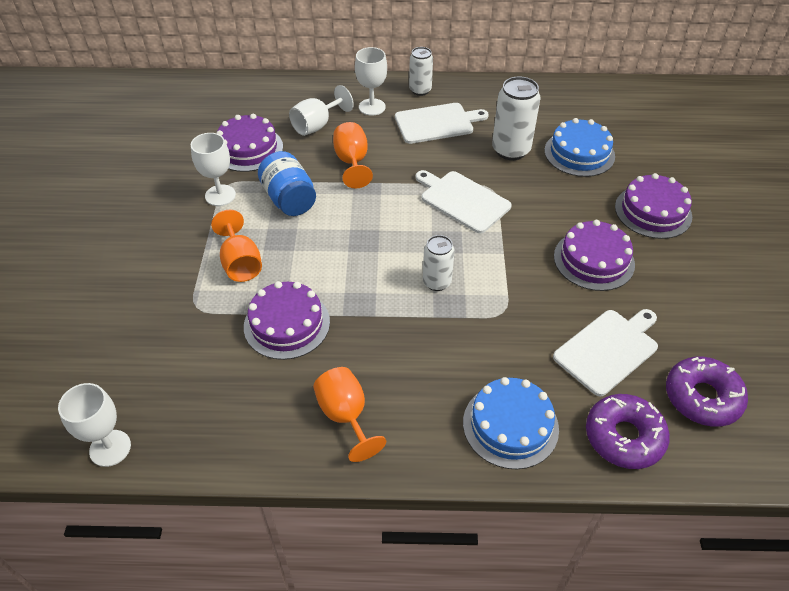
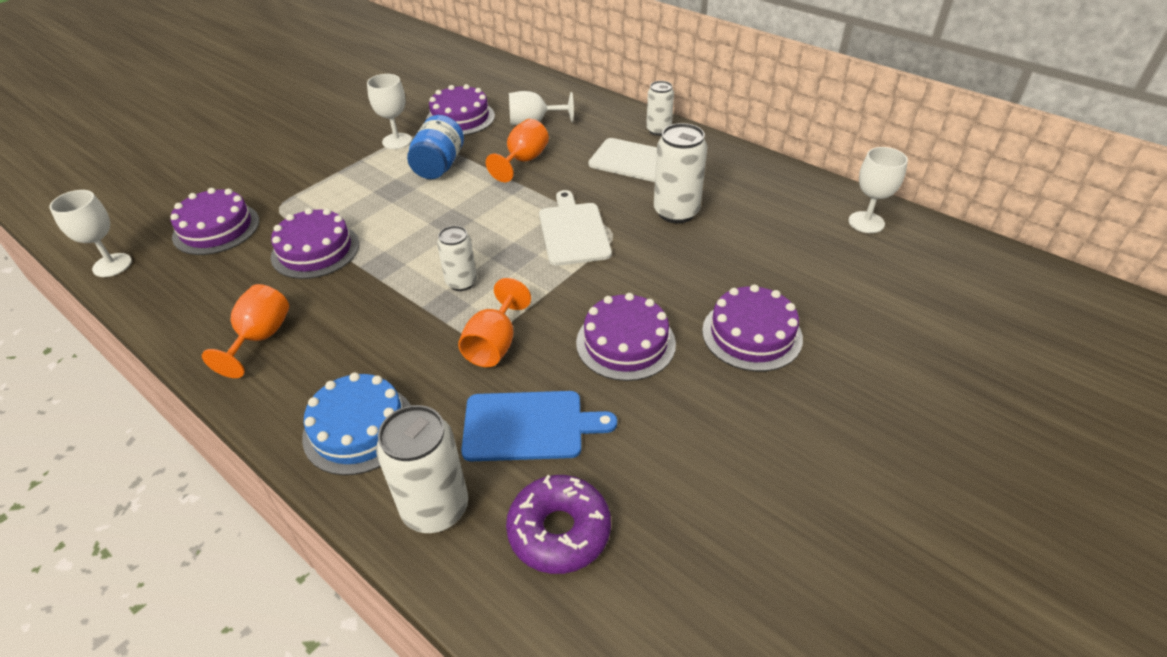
camera: 40 degrees right, 5 degrees down
(165, 358) = (216, 228): none -> purple cake
(240, 263) = (345, 193): orange goblet -> orange goblet (494, 344)
(372, 107) = (597, 127): white goblet -> white goblet (866, 222)
(579, 153) = (743, 245): blue cake -> none
(608, 349) = (528, 426): white cutting board -> blue cutting board
(624, 437) = (435, 508): purple donut -> white can

